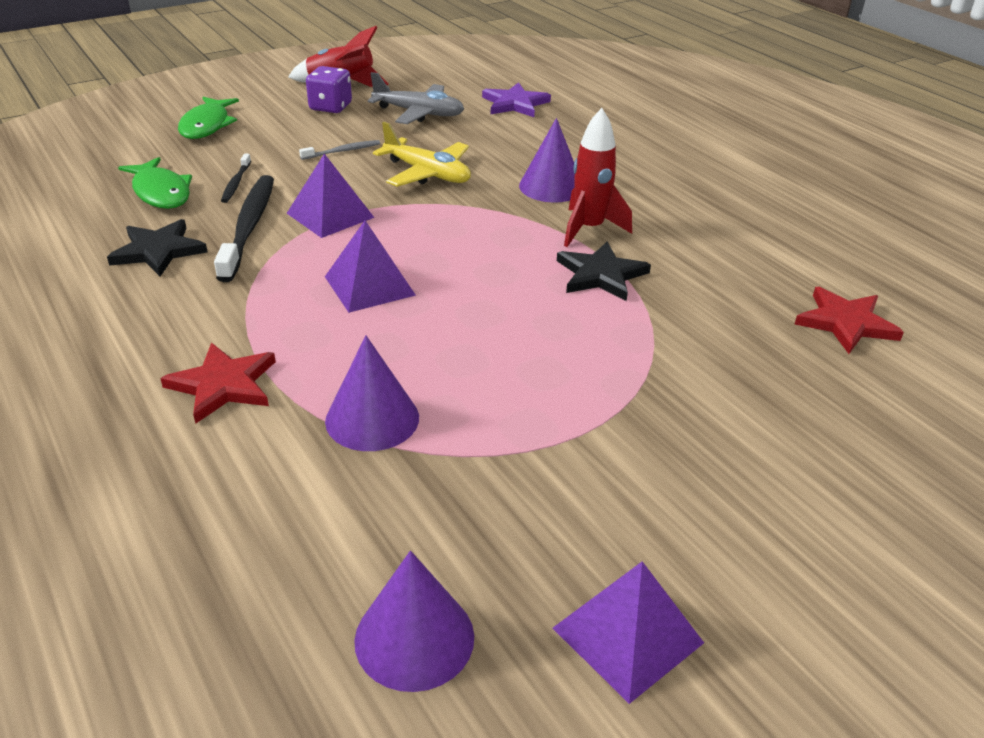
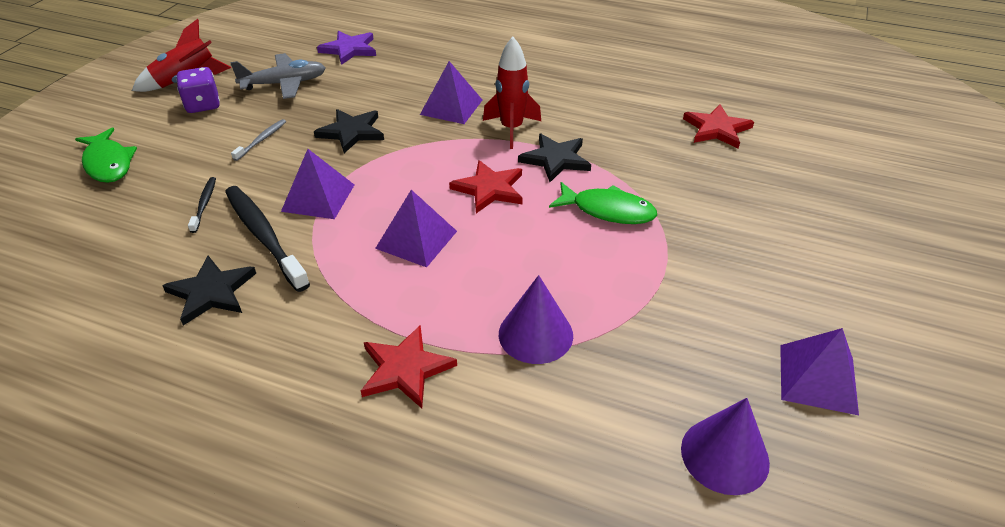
camera: 35 degrees left, 5 degrees up
(161, 192) = (145, 241): green fish -> green fish (608, 210)
(236, 183) = (204, 204): black toothbrush -> black toothbrush turned 150 degrees counterclockwise
(427, 173) = (351, 132): yellow plane -> black star
(495, 273) = (489, 189): none -> red star
(551, 186) = (451, 107): purple cone -> purple pyramid

